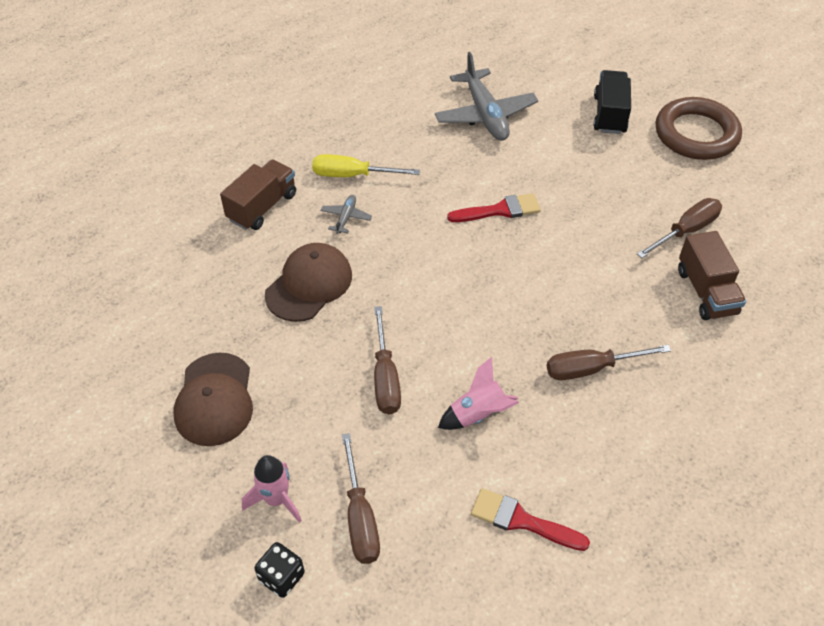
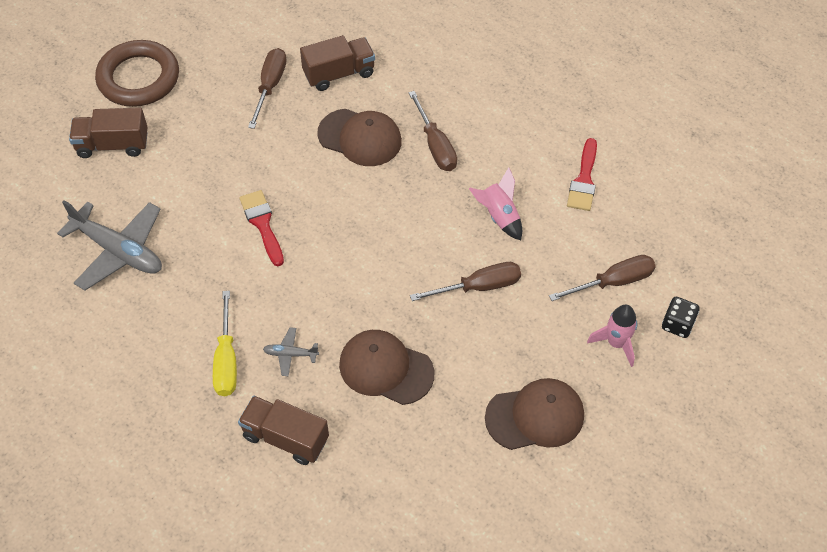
camera: 100 degrees left, 5 degrees up
(485, 114) = (118, 251): grey plane -> grey plane turned 60 degrees clockwise
(607, 299) = (360, 138): none -> brown cap
(609, 114) = (112, 145): black truck -> brown truck
(686, 231) = (270, 86): brown screwdriver -> brown screwdriver turned 60 degrees clockwise

